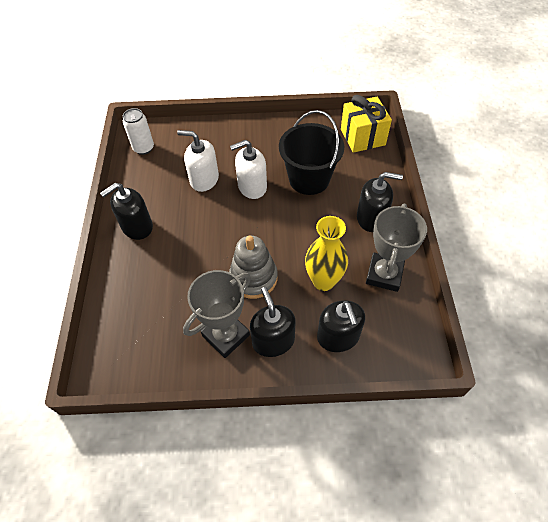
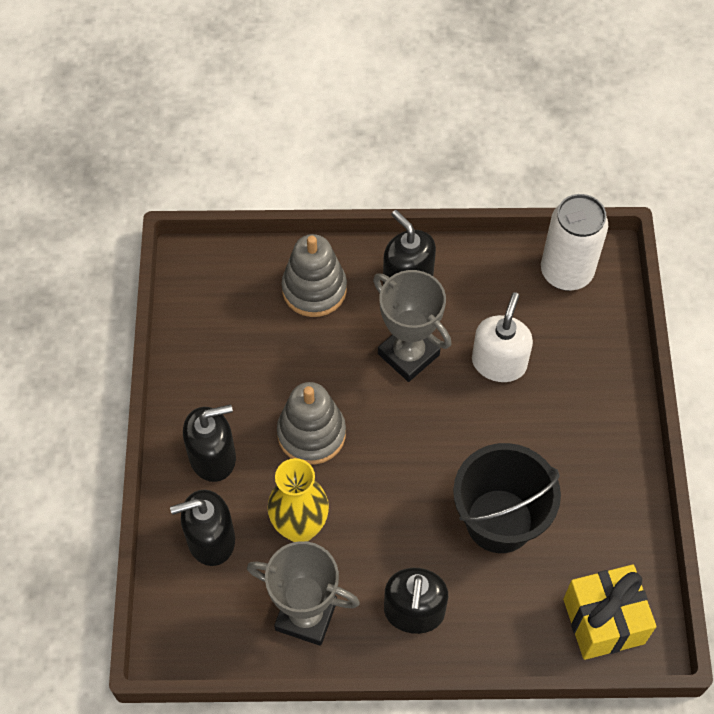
camera: 90 degrees right, 5 degrees up
(137, 282) = (314, 289): none -> grey stacking toy
(143, 148) = (566, 272): white can -> white can, size x1.52
(226, 335) = (225, 400): grey trophy -> grey trophy (408, 354)
(252, 187) = (483, 432): white soap dispenser -> none

